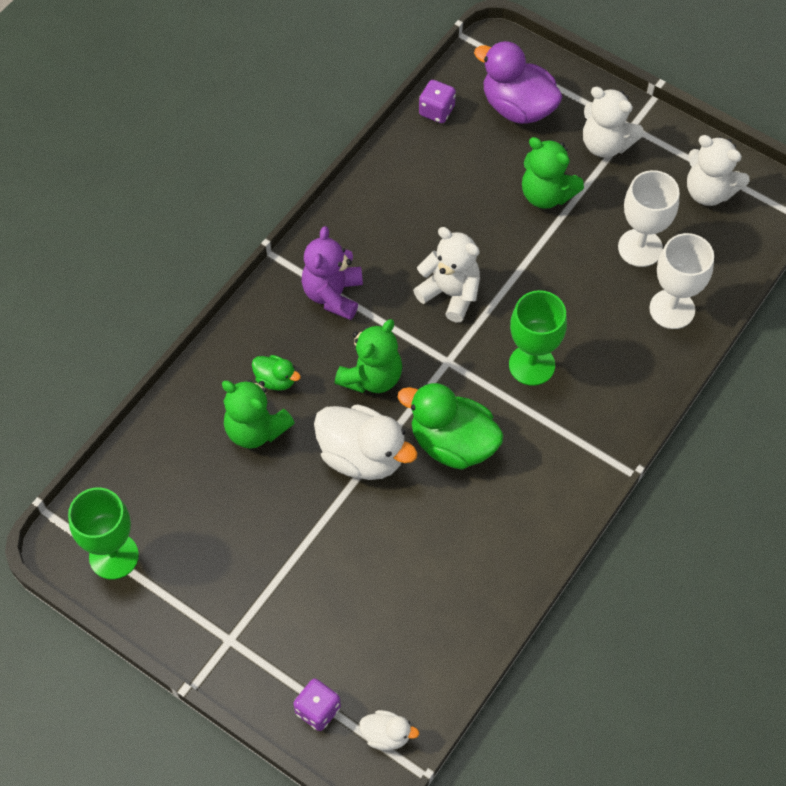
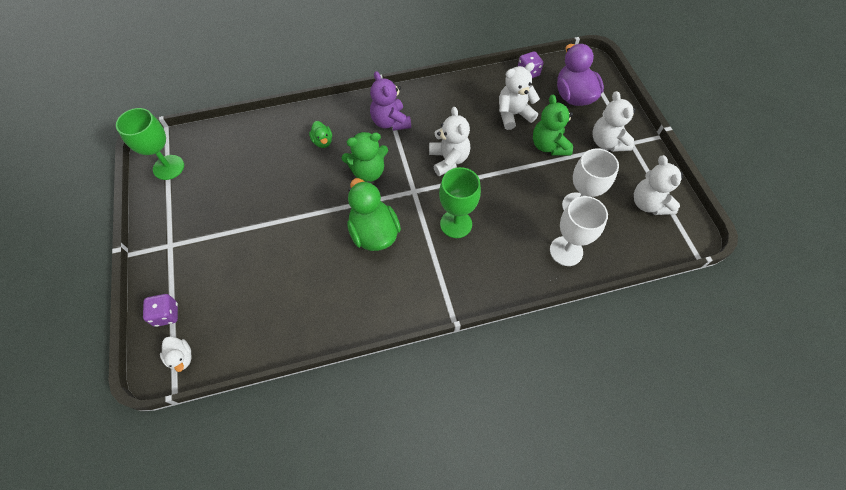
camera: 40 degrees right, 0 degrees up
(255, 429) = (289, 157): green teddy bear -> none
(333, 294) = (390, 122): purple teddy bear -> purple teddy bear turned 75 degrees counterclockwise
(362, 456) = (323, 206): white duck -> none
(470, 181) = (513, 114): none -> white teddy bear

